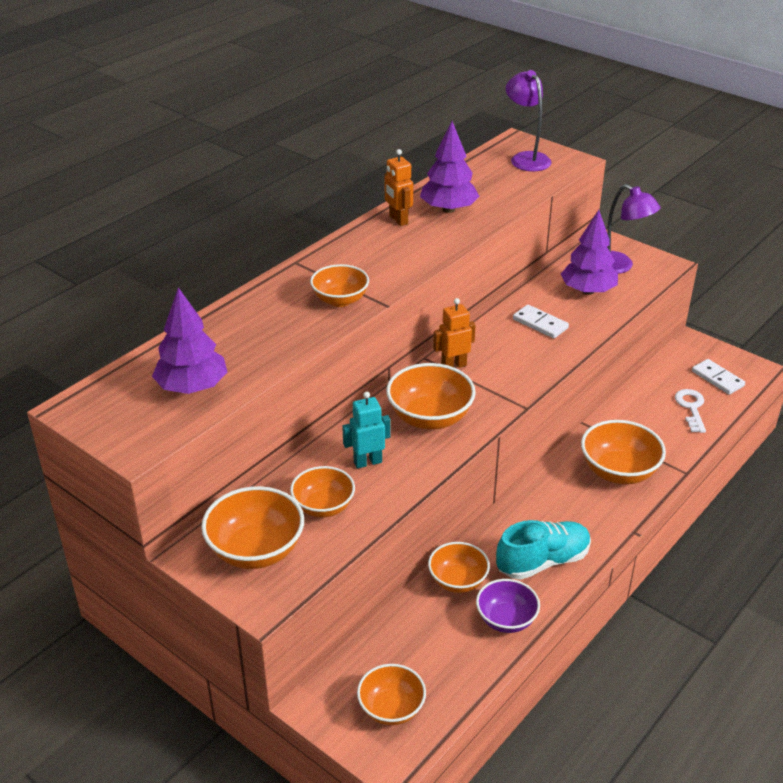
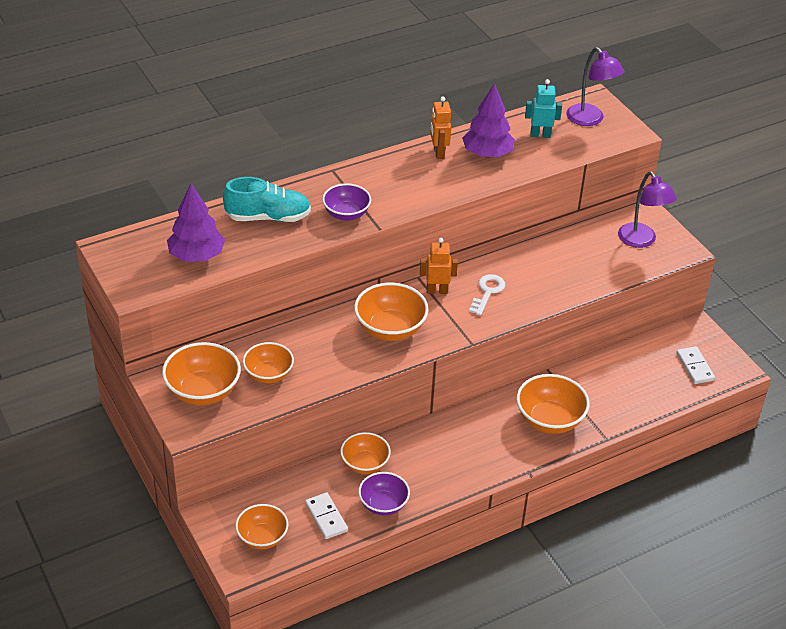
camera: 20 degrees right, 5 degrees up
(340, 300) = (346, 214): orange bowl -> purple bowl
(367, 462) = (321, 350): turquoise robot -> turquoise robot (540, 135)
(526, 158) = (590, 119): purple lamp -> purple lamp turned 150 degrees clockwise
(540, 324) = (533, 274): white domino -> white domino (326, 517)
(542, 561) = (439, 471): turquoise shoe -> turquoise shoe (268, 217)
(588, 291) = (596, 256): purple tree -> none
(691, 408) = (651, 385): white key -> white key (487, 292)

